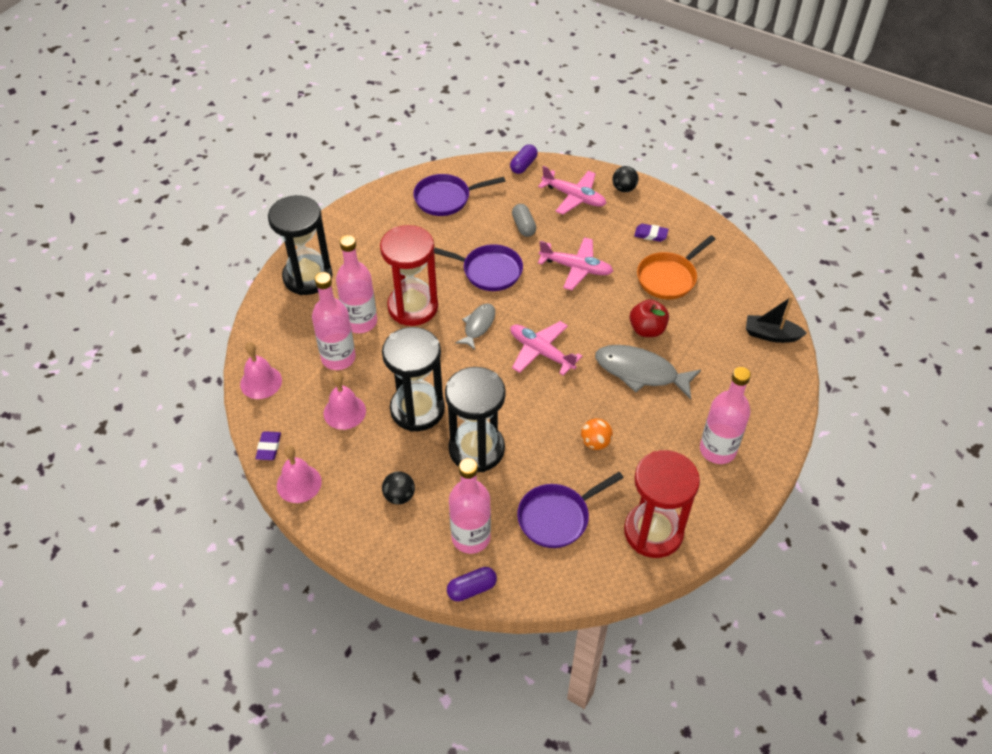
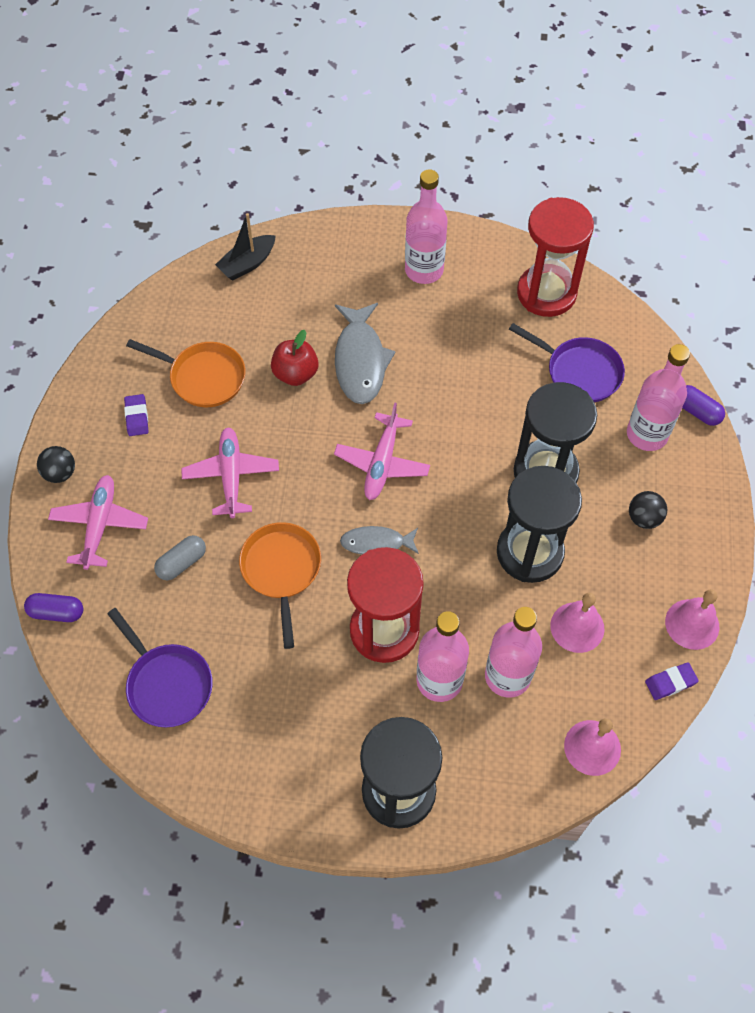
camera: 115 degrees left, 10 degrees up
(488, 271) = (281, 571): purple pan -> orange pan
(595, 442) = (474, 370): orange ball -> none
(771, 335) = (247, 264): black boat -> black boat turned 60 degrees clockwise

